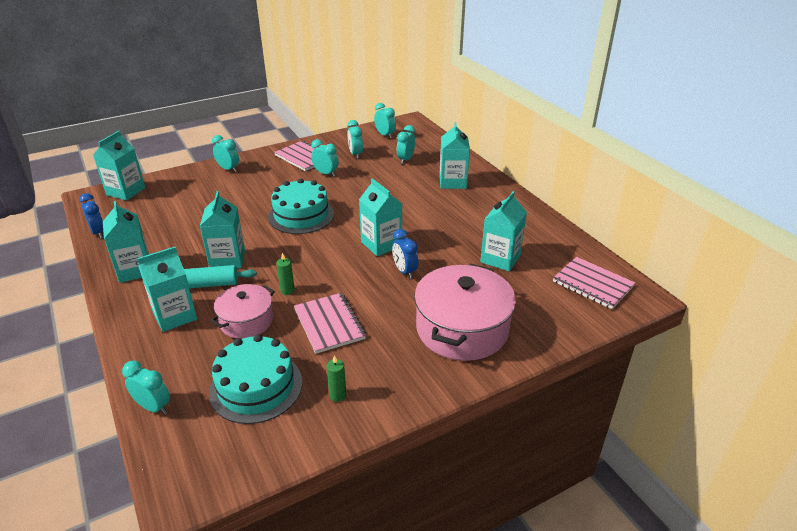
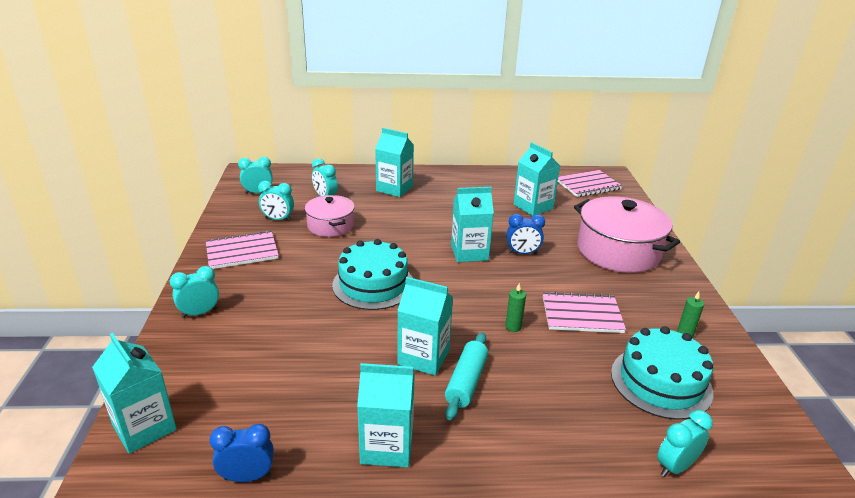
camera: 65 degrees left, 5 degrees down
(175, 316) = (514, 422): turquoise carton -> none
(246, 321) = (552, 367): pink pot -> pink pot (330, 226)
(326, 173) = (299, 247): turquoise clock -> none

